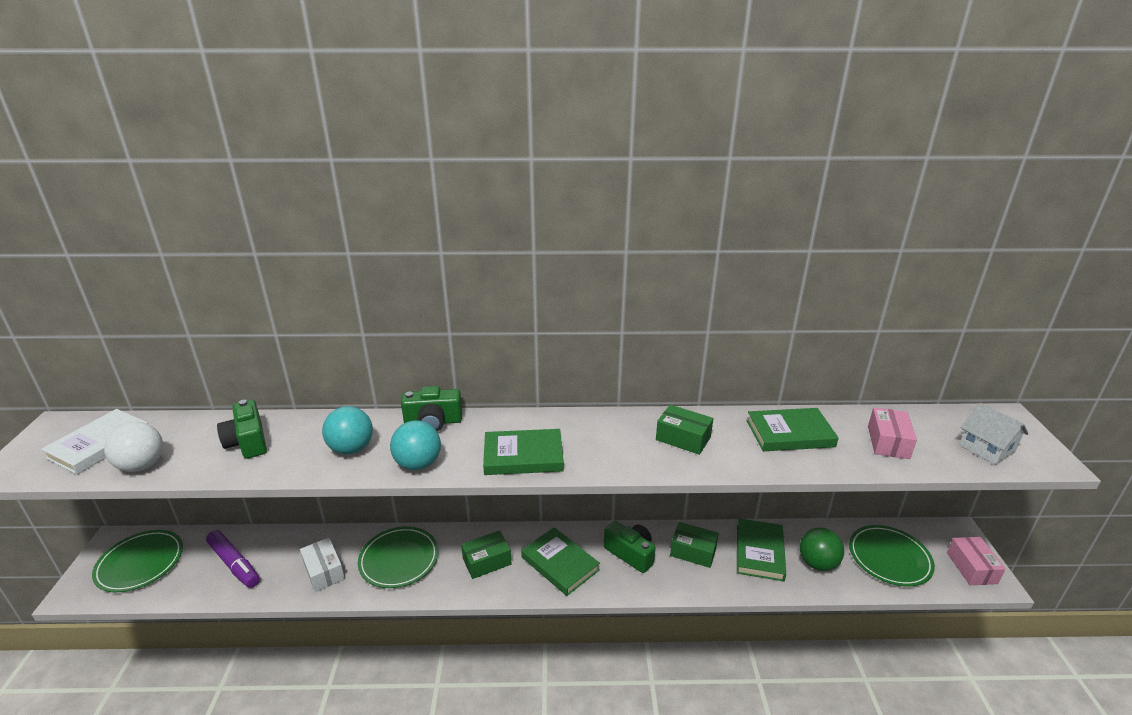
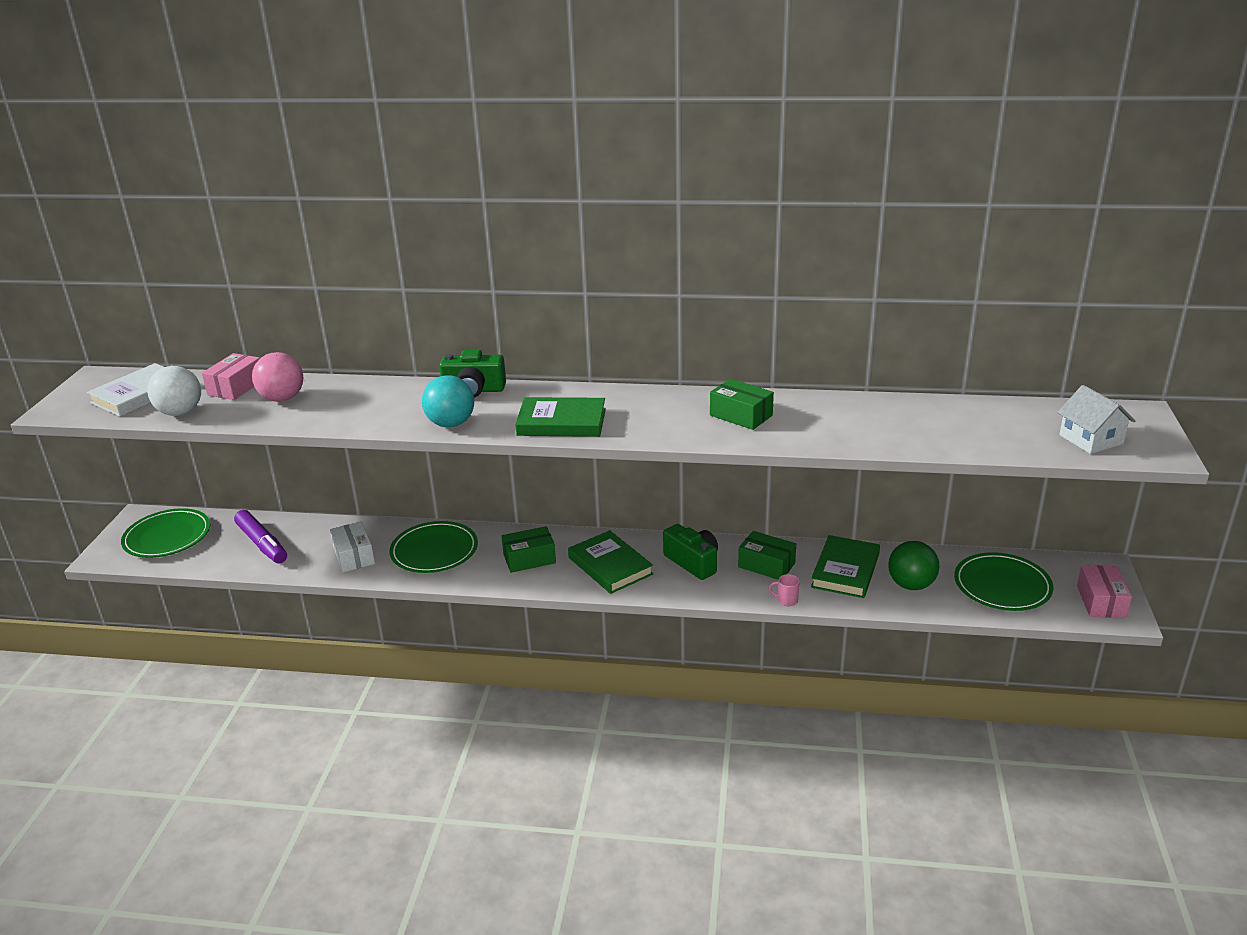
camera: 10 degrees right, 0 degrees up
(248, 442) = (282, 398): green camera -> pink ball
(351, 449) = (385, 408): turquoise ball -> none
(720, 590) = (786, 600): none -> pink mug
(790, 433) = (865, 416): green book -> none
(888, 442) = (976, 429): pink box -> pink box (236, 387)

